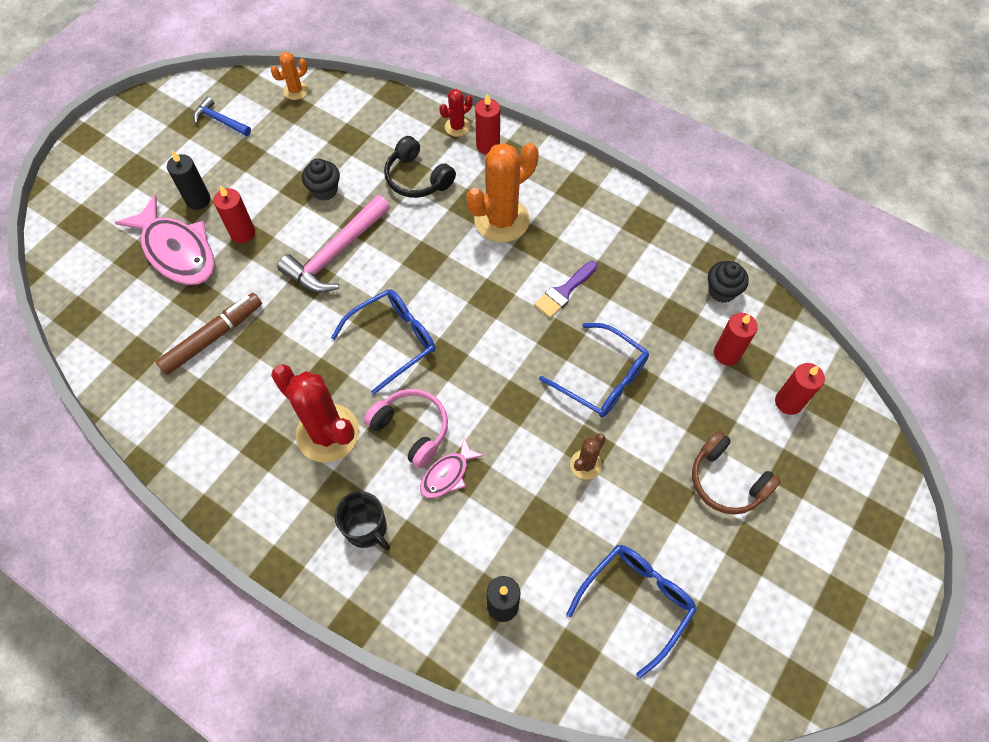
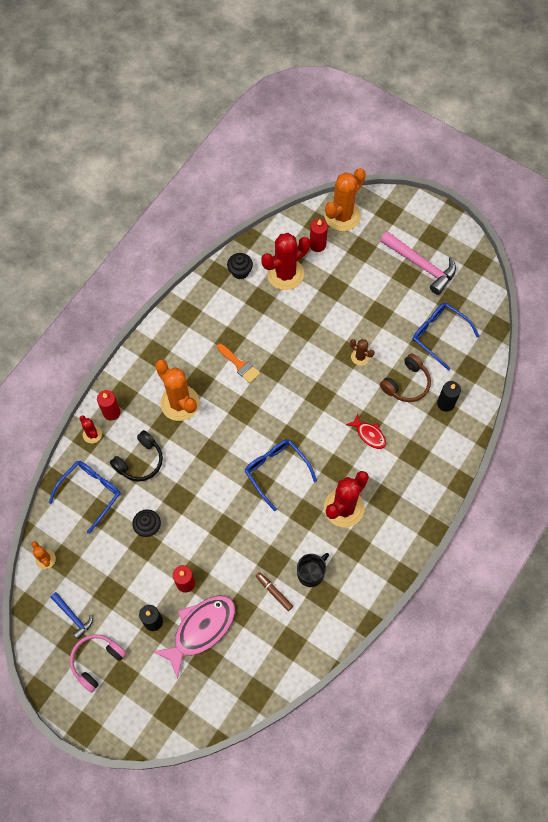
camera: 90 degrees left, 5 degrees up
(213, 337) = (274, 592): brown marker -> brown marker, size x0.59
(220, 120) = (73, 616): blue hammer -> blue hammer turned 75 degrees counterclockwise
(335, 254) = (205, 514): pink hammer -> pink hammer (421, 265)
(366, 528) = (404, 480): black mug -> black mug (311, 573)
(411, 429) = (340, 457): pink headphones -> pink headphones (96, 661)
(447, 474) = (369, 434): pink fish -> red fish
(564, 292) = (239, 365): purple brush -> orange brush
(602, 378) = (303, 344): blue glasses -> blue glasses (90, 493)
(726, 354) = (285, 274): red candle -> red cactus
(726, 481) = (367, 283): brown headphones -> brown headphones (406, 383)
(853, 442) = (342, 216): none -> orange cactus

